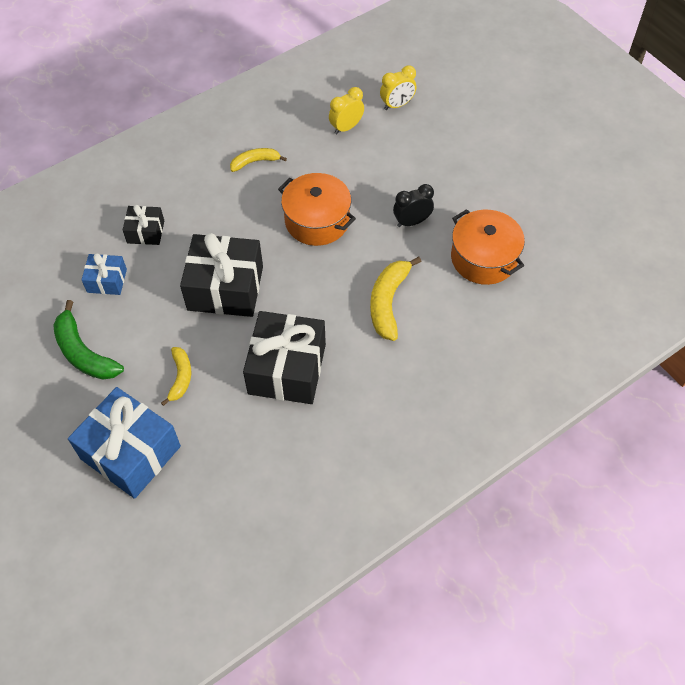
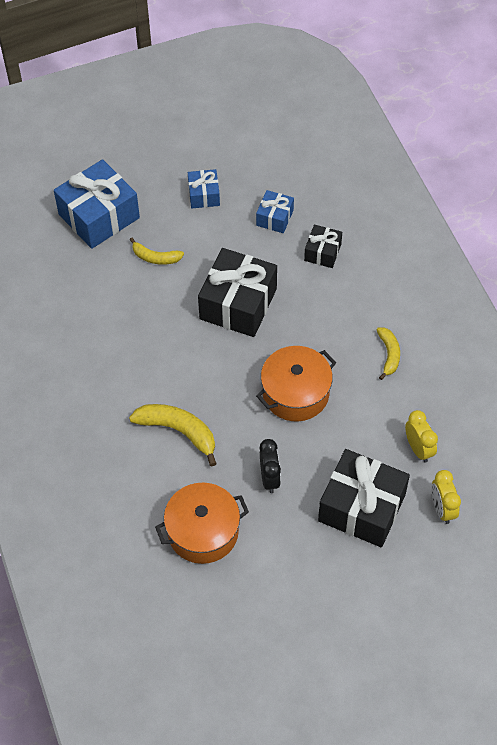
camera: 105 degrees right, 0 degrees up
(84, 353) = (204, 195): green banana -> blue gift
(287, 369) = (136, 335): black gift -> black gift (361, 507)

